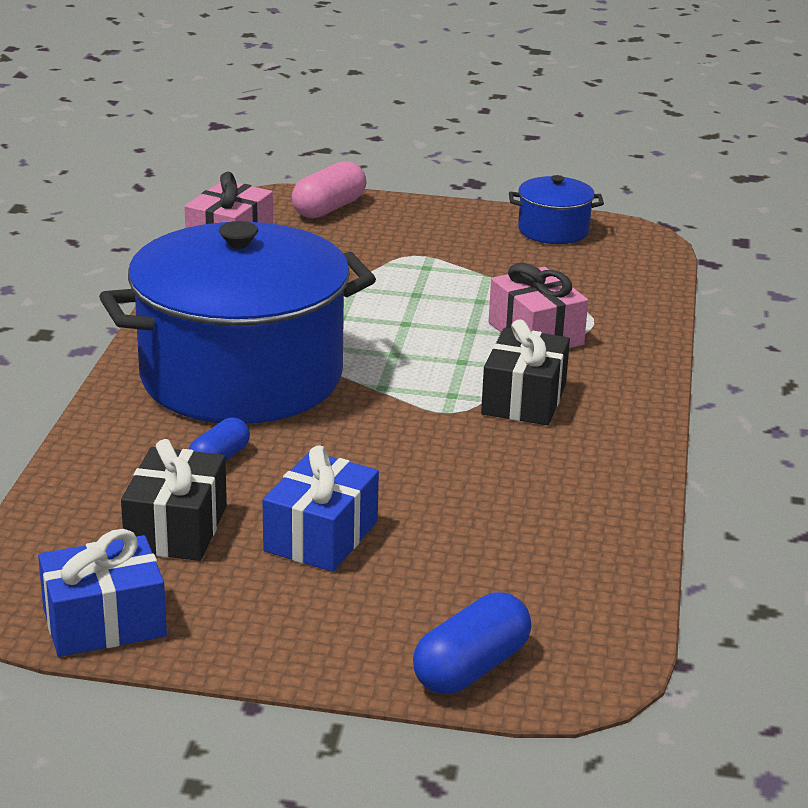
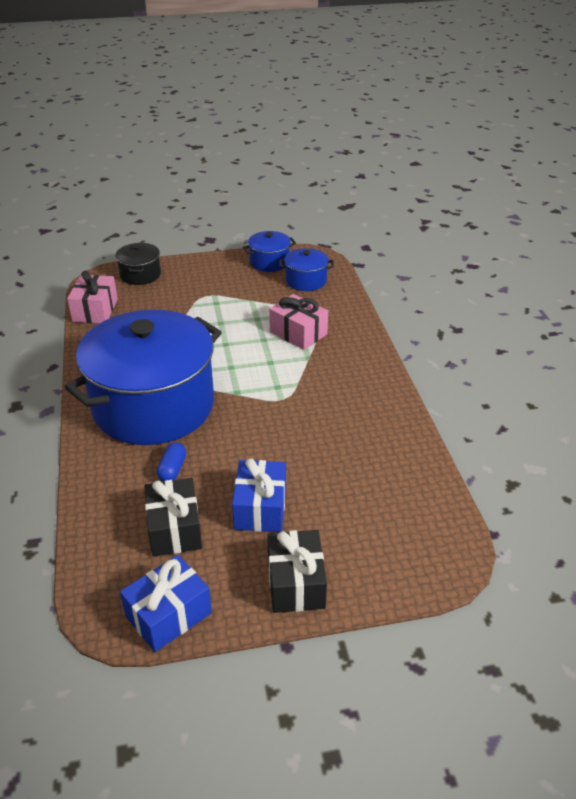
camera: 20 degrees left, 10 degrees up
(329, 208) = (140, 275): pink capsule -> black pot
(471, 668) = (392, 576): blue capsule -> none
(524, 399) = (316, 379): black gift -> black gift (296, 583)
(598, 267) = (306, 281): none -> blue pot

